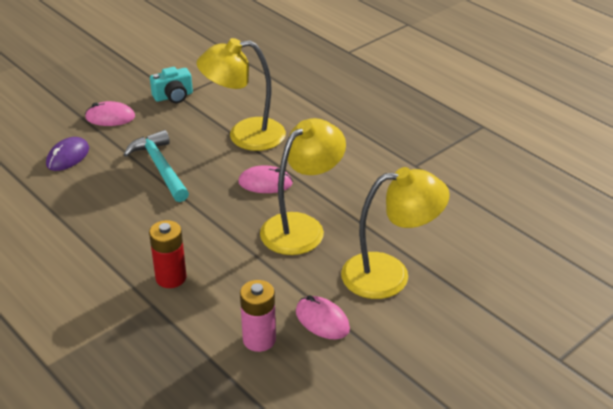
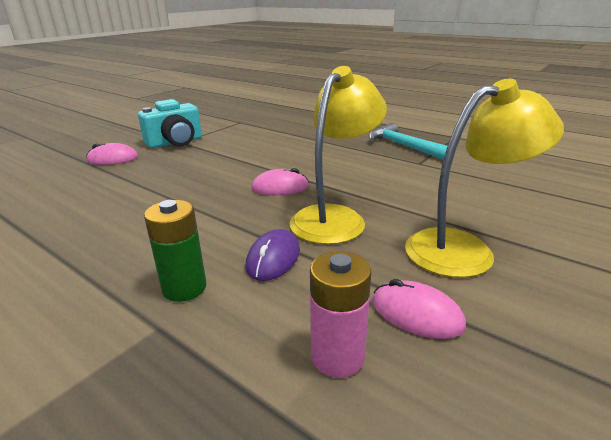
camera: 10 degrees left, 10 degrees down
(68, 157) = (61, 188): purple mouse -> purple mouse (273, 258)
(160, 167) = (164, 187): turquoise hammer -> turquoise hammer (404, 146)
(171, 278) = (184, 288): red battery -> green battery
(173, 96) = (175, 142): turquoise camera -> turquoise camera, size x1.52
(244, 136) = (248, 159): yellow lamp -> none

